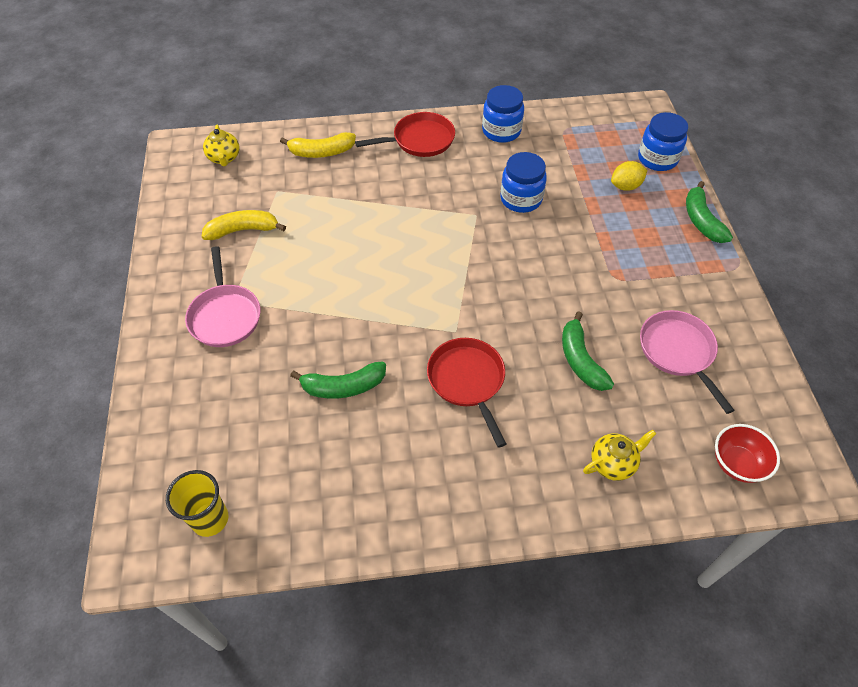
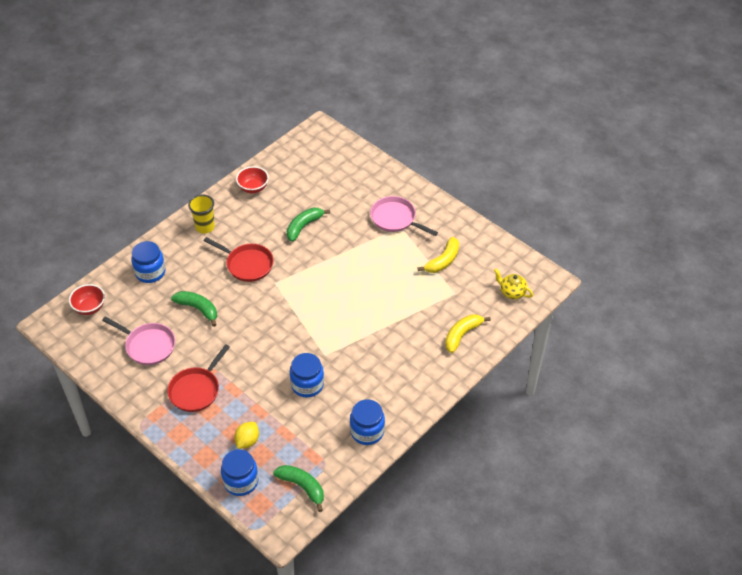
camera: 140 degrees right, 5 degrees down
(210, 519) = (305, 154): yellow cup -> yellow cup (205, 227)
(347, 511) = (253, 188): none -> red bowl
(420, 140) = (412, 386): red pan -> red pan (196, 390)
(613, 463) = (150, 272): yellow teapot -> blue jar
(701, 220) = (180, 446): green banana -> green banana (302, 487)

